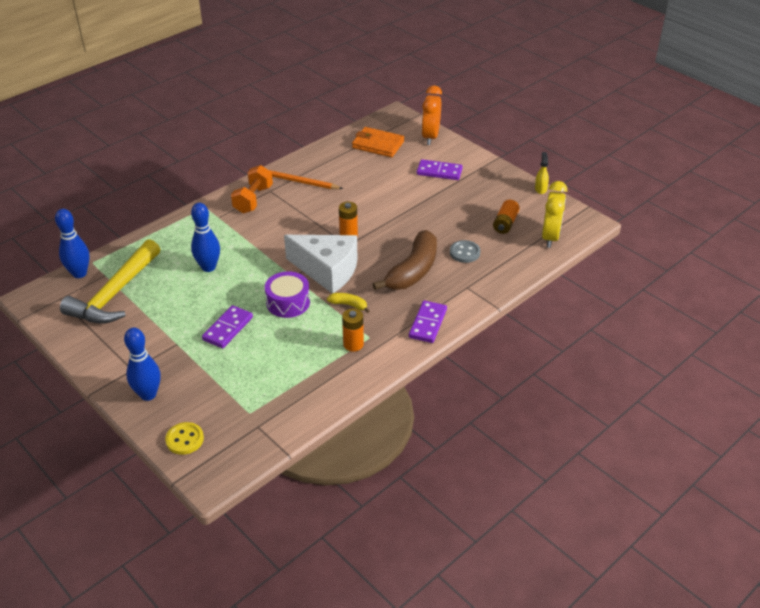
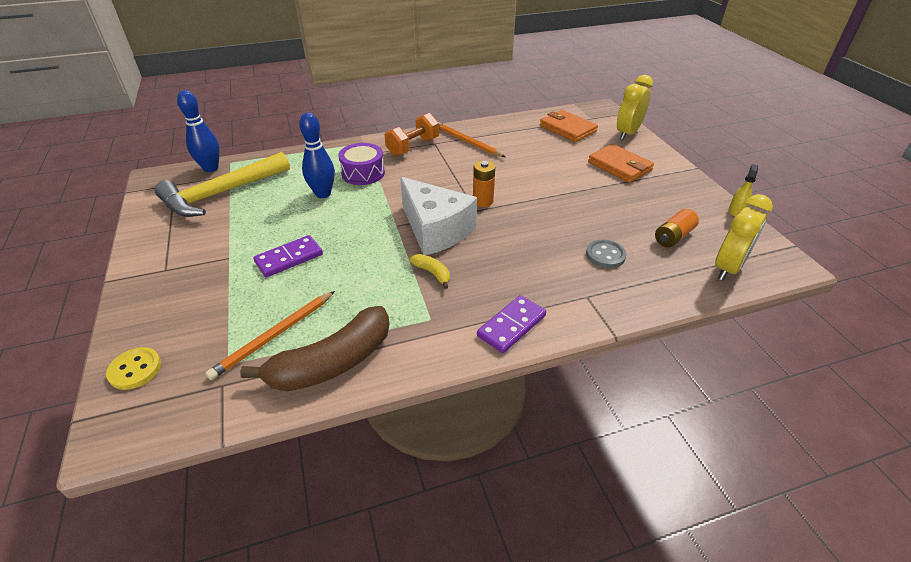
camera: 25 degrees right, 0 degrees up
(148, 394) = (152, 302): blue bowling pin -> none
(267, 384) = (274, 335): none -> orange pencil
(288, 302) = (370, 250): purple drum -> purple drum (363, 173)
(353, 344) = (405, 321): orange battery -> none
(412, 271) = (530, 258): brown banana -> brown banana (332, 363)
(430, 137) = (627, 133): orange clock -> yellow clock
(439, 172) = (620, 166): purple domino -> orange wallet

